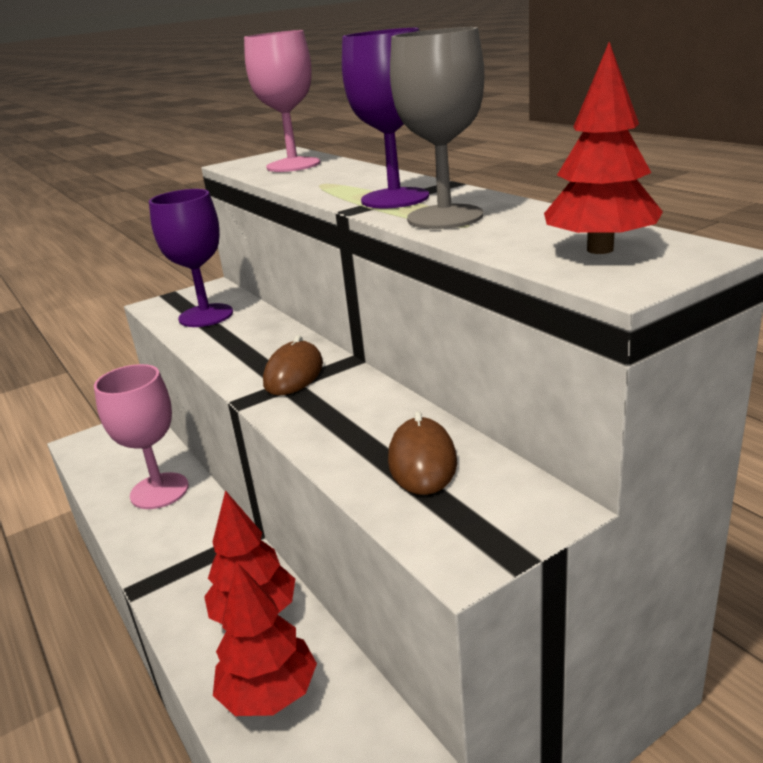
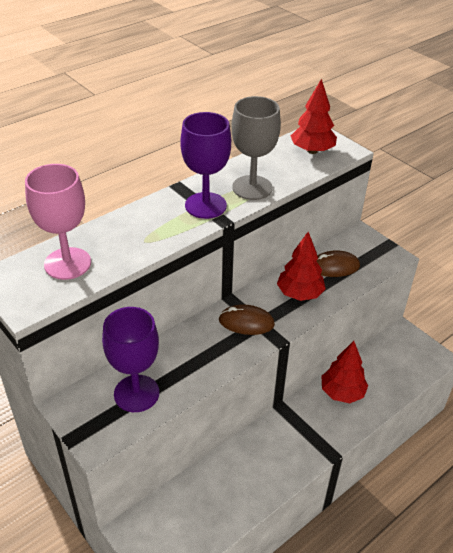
camera: 100 degrees left, 15 degrees up
(159, 491) = (236, 474): pink goblet -> none
(269, 694) = (387, 378): red tree -> red tree (300, 294)

